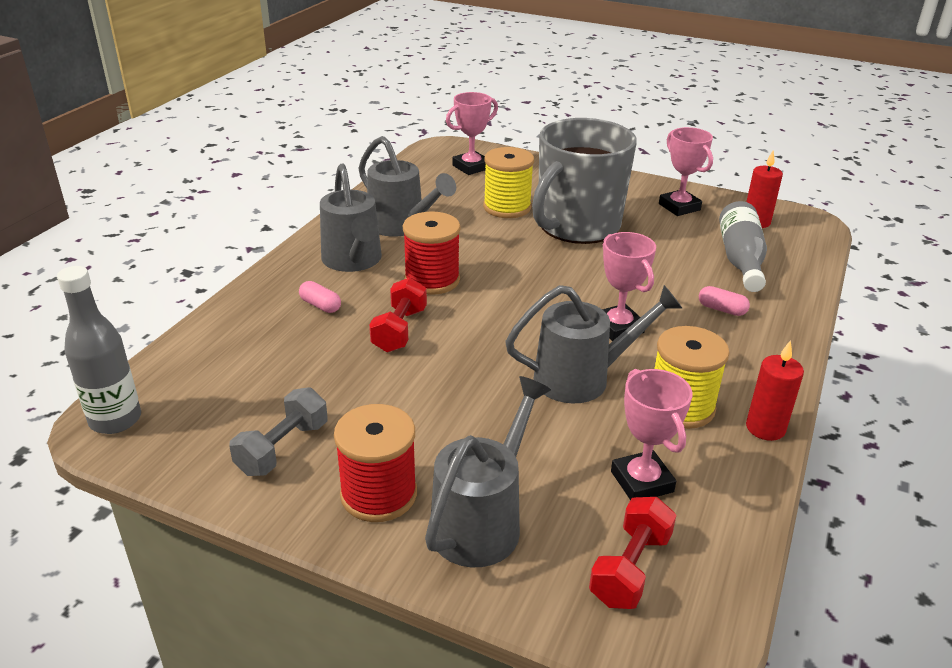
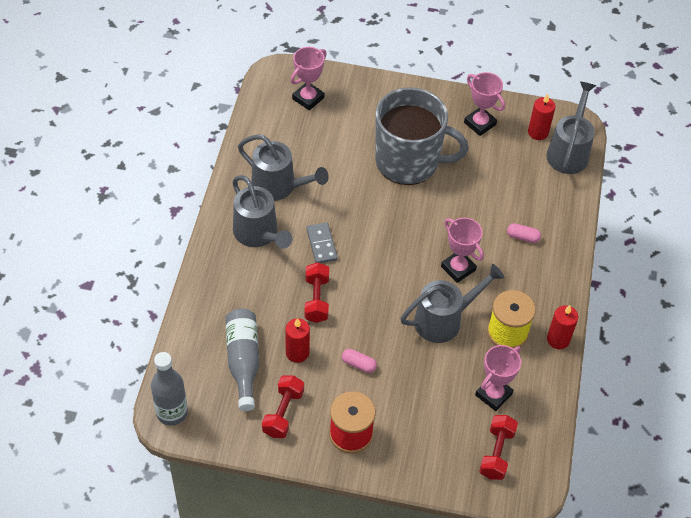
camera: 15 degrees left, 20 degrees up
(282, 448) = (283, 413): grey dumbbell -> red dumbbell
(320, 305) = (254, 286): pink capsule -> pink capsule (358, 364)
(343, 381) = (297, 353): none -> red candle
(432, 280) = (321, 244): red spool -> grey domino
(483, 520) = (413, 439): grey watering can -> grey watering can (569, 151)
(507, 207) = (351, 148): yellow spool -> none
(577, 226) = (408, 162): grey mug -> grey mug turned 105 degrees counterclockwise
(642, 481) = (493, 394): pink trophy -> pink trophy turned 75 degrees clockwise
(740, 259) = (530, 180): grey bottle -> grey bottle (243, 361)

